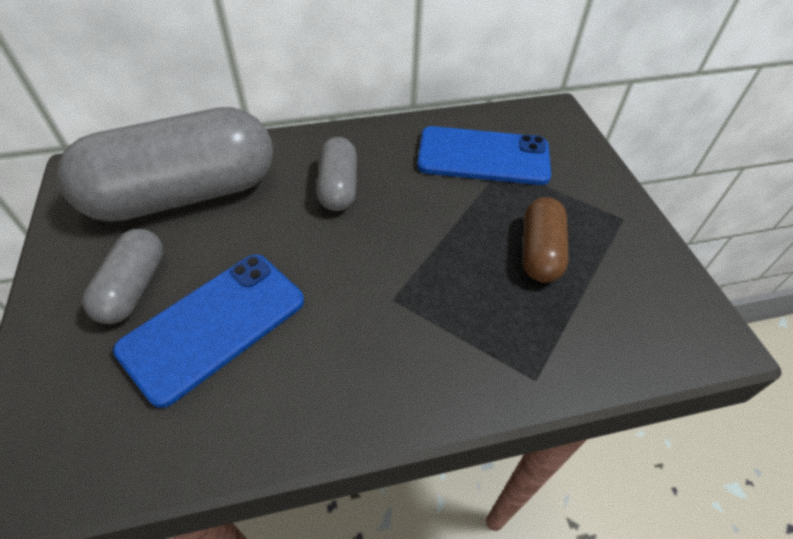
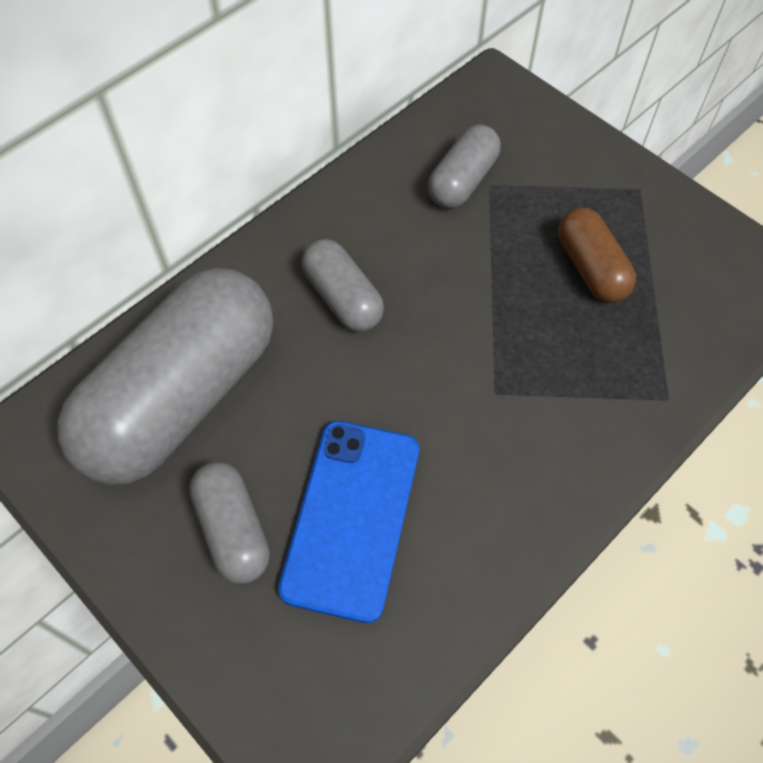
camera: 30 degrees left, 10 degrees up
(483, 156) = (462, 181): blue phone -> grey capsule

